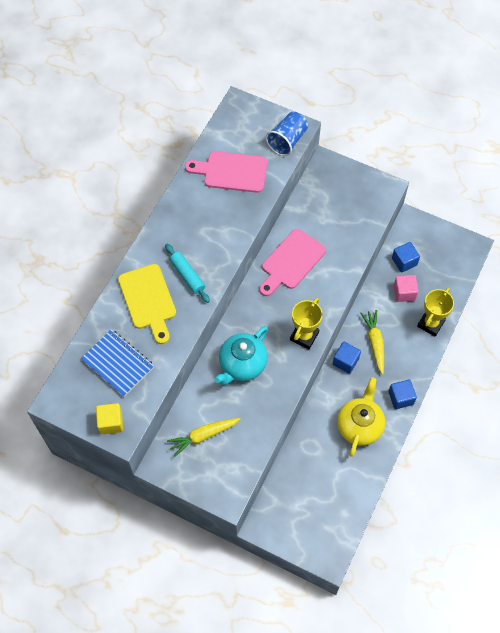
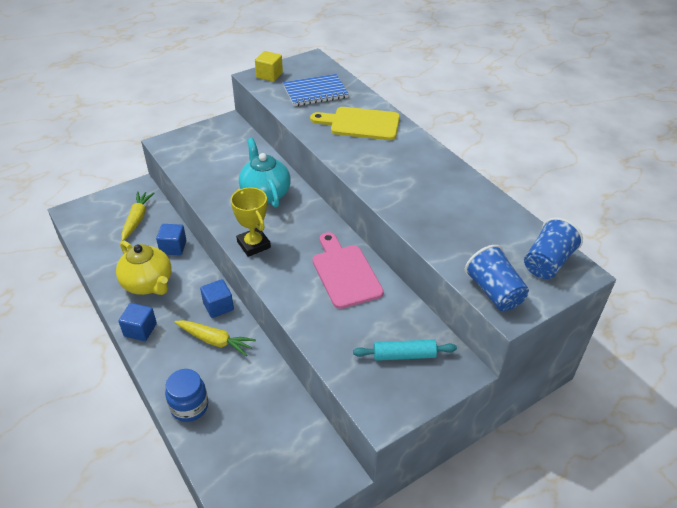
camera: 120 degrees right, 20 degrees down
(187, 276) = (366, 152): turquoise rolling pin -> turquoise rolling pin (404, 355)
(203, 436) = (226, 149): yellow carrot -> yellow carrot (137, 219)
(231, 172) = (474, 226): pink cutting board -> none
(241, 122) = (547, 262): none -> blue cup
(404, 262) = (287, 428): blue cube -> blue cube (173, 247)
(404, 293) = (248, 403): pink cube -> none
(430, 323) = (189, 406): yellow trophy -> blue jar

